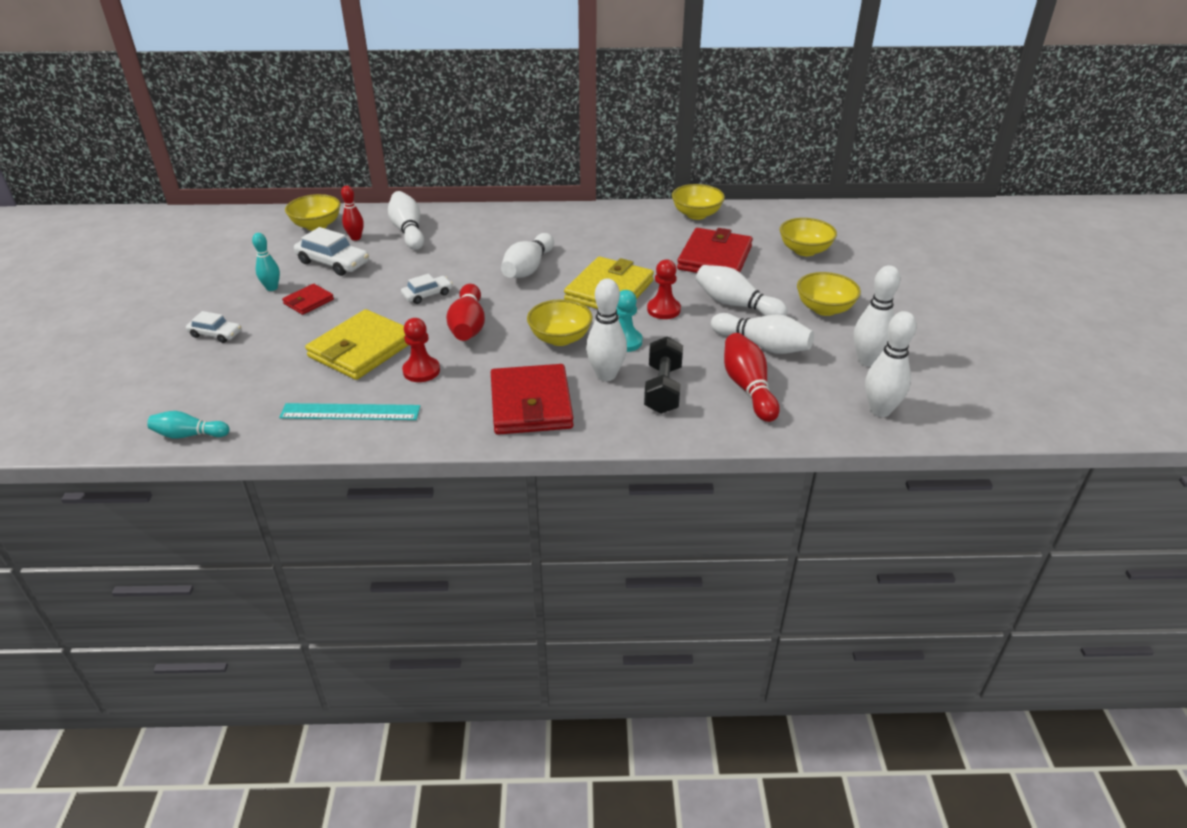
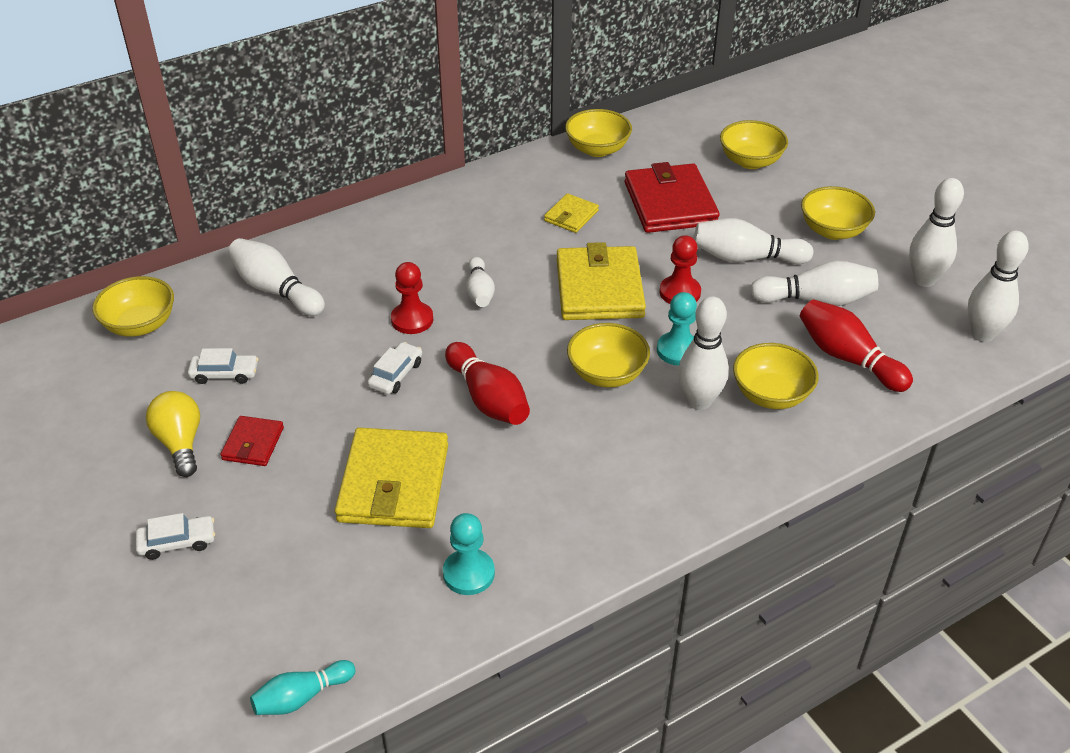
camera: 30 degrees left, 5 degrees up
(272, 288) = (180, 443): turquoise bowling pin -> yellow light bulb
(333, 263) = (224, 374): white car -> white car, size x0.61
(350, 412) = (468, 573): turquoise ruler -> turquoise pawn
(356, 238) = (215, 325): red bowling pin -> none
(421, 371) = (495, 482): red pawn -> red pawn (412, 319)
(528, 268) = (479, 292): white bowling pin -> white bowling pin, size x0.64
(531, 404) = (657, 472): red wallet -> none
(636, 246) = (571, 216): none -> yellow wallet
(663, 389) = (771, 395): black dumbbell -> yellow bowl

